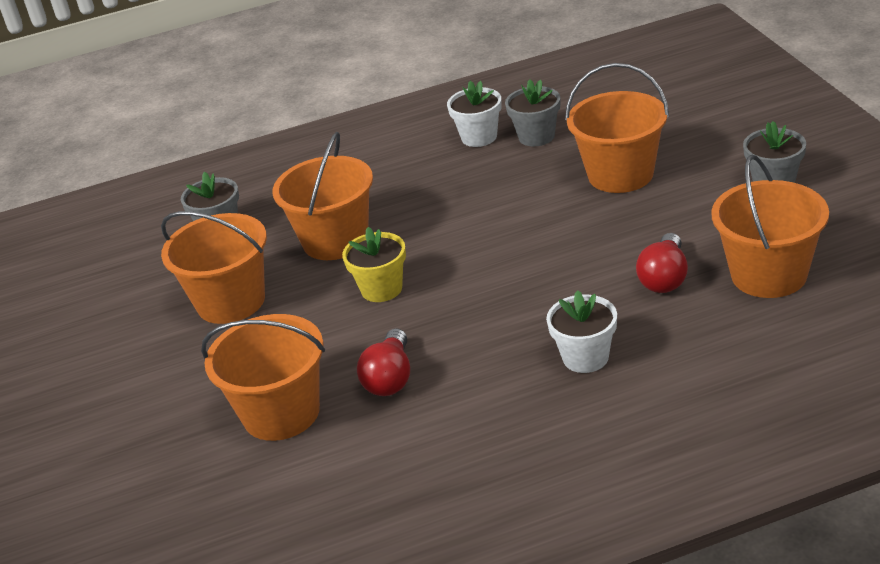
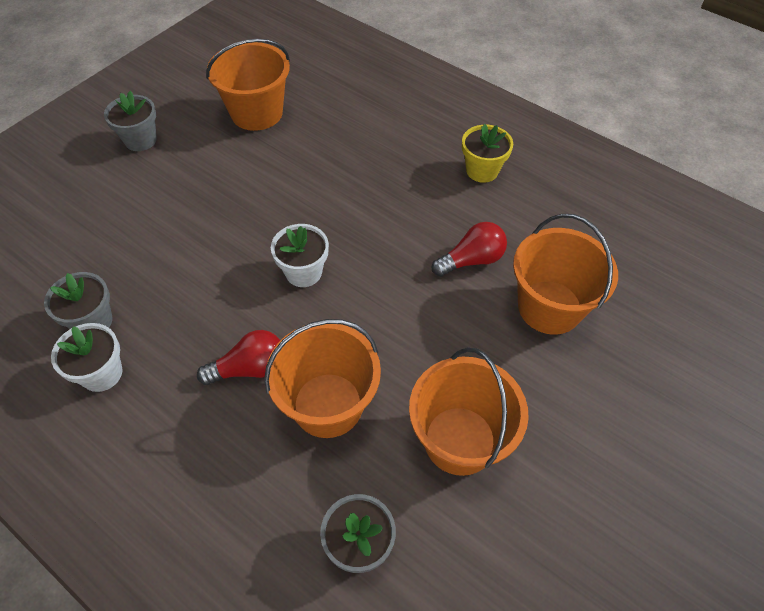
camera: 130 degrees left, 20 degrees up
(381, 289) = (378, 323): yellow flower pot -> yellow flower pot (482, 170)
(585, 357) = (386, 167): white flower pot -> white flower pot (303, 272)
(620, 174) = (149, 231): orange bucket -> none
(664, 278) = (282, 158): red light bulb -> red light bulb (249, 368)

